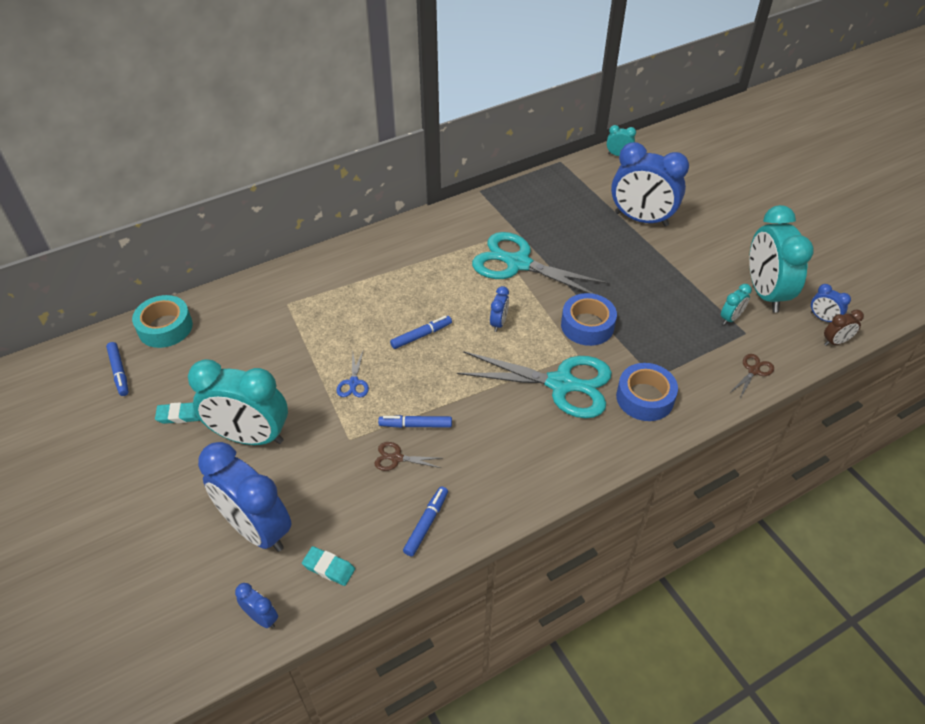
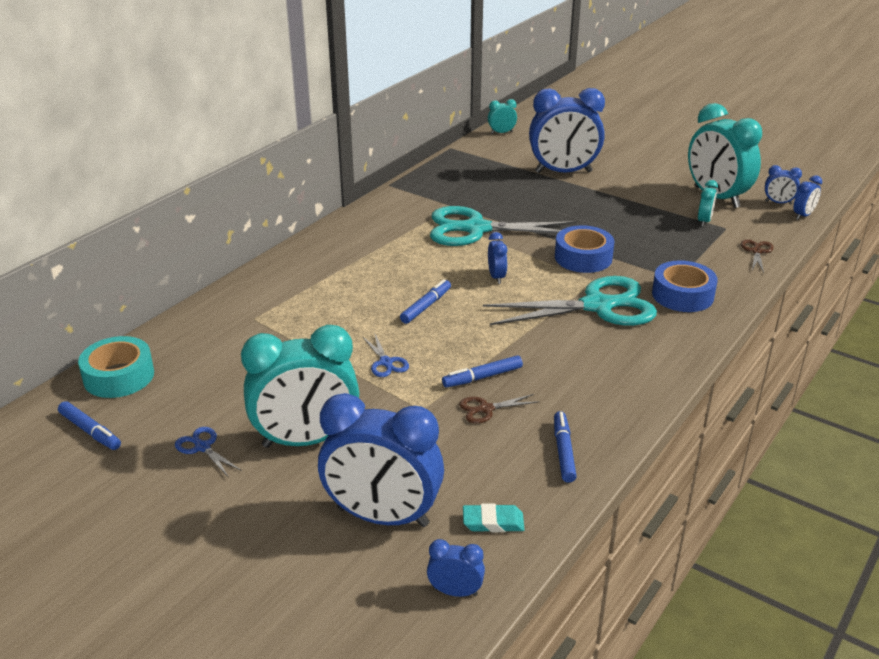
camera: 25 degrees left, 15 degrees down
(180, 415) = (202, 447): turquoise eraser -> blue scissors
(835, 342) = (803, 215): brown clock -> blue clock

